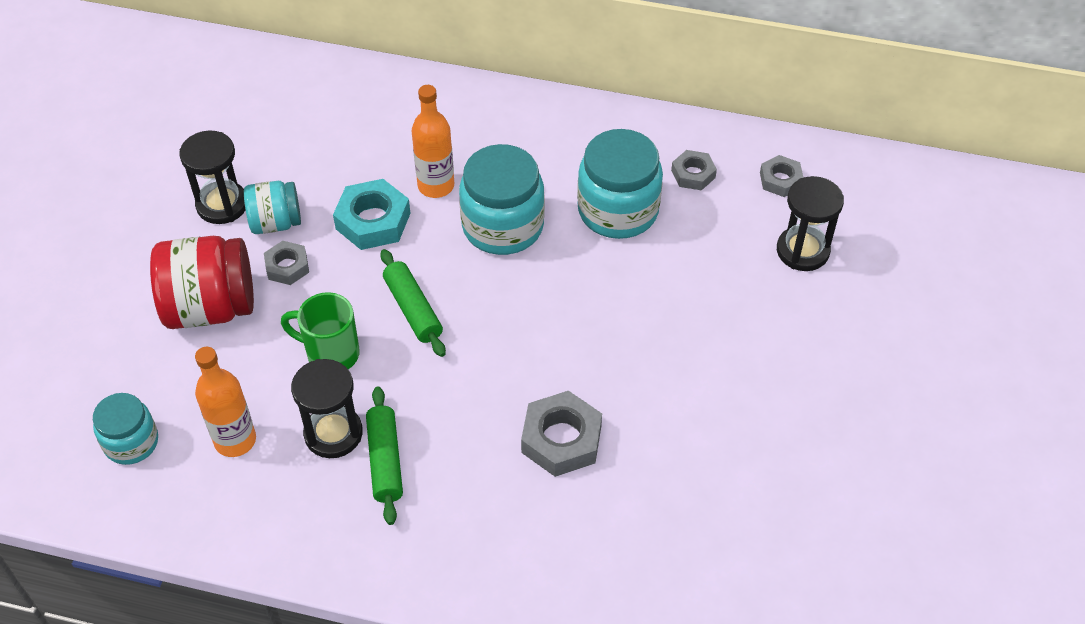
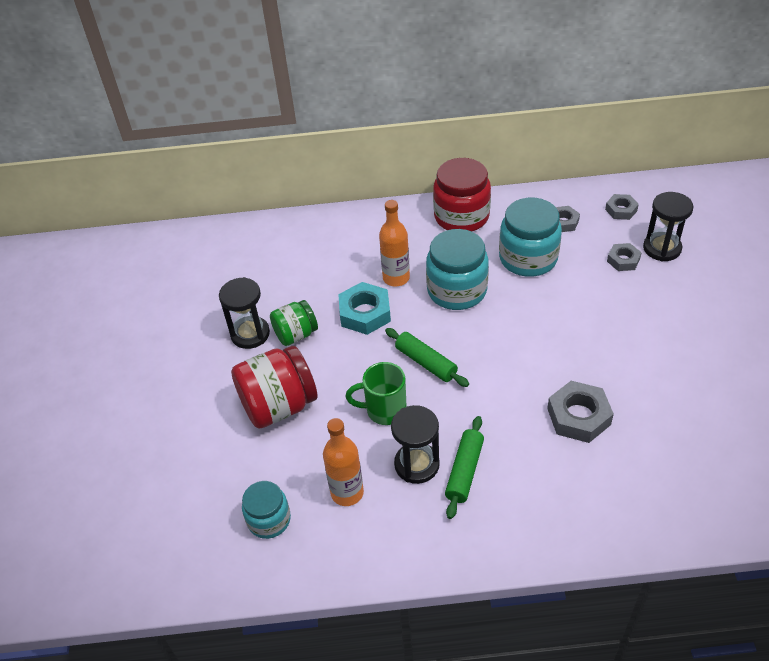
camera: 15 degrees left, 5 degrees down
(275, 223) = (296, 335): turquoise jar -> green jar
(287, 267) = (320, 361): grey nut -> grey nut (623, 260)
(385, 461) = (464, 471): green rolling pin -> green rolling pin turned 45 degrees clockwise
(564, 126) = (461, 216): none -> red jar

